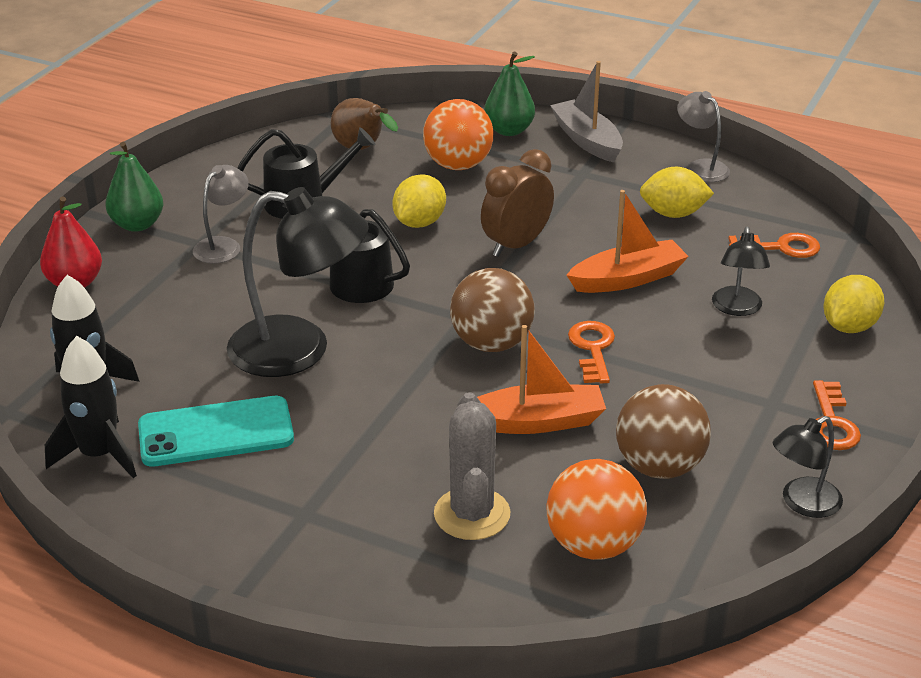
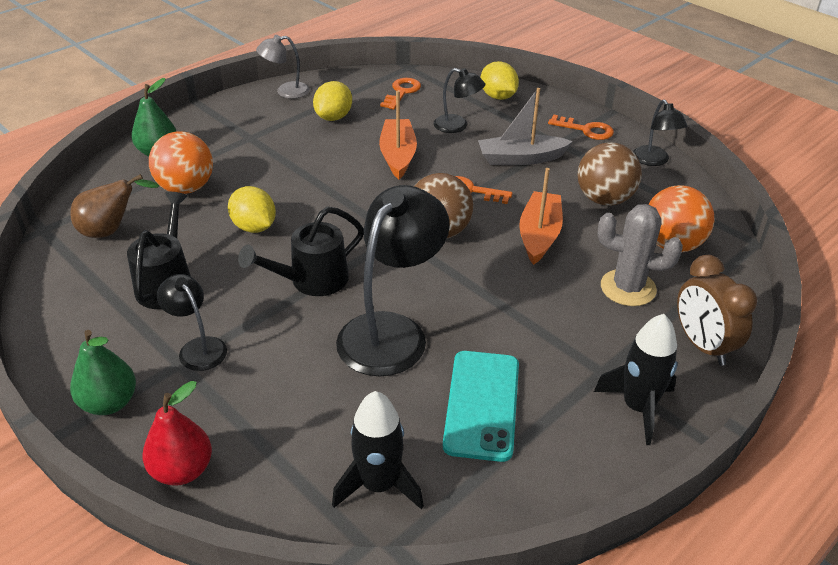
camera: 70 degrees left, 5 degrees up
(99, 455) = (481, 491): black rocket -> black rocket (638, 407)
(223, 245) = (198, 347): grey lamp -> black lamp
(516, 245) = (322, 189): brown clock -> brown clock (702, 345)
(587, 140) = (207, 123): grey boat -> grey boat (520, 158)

